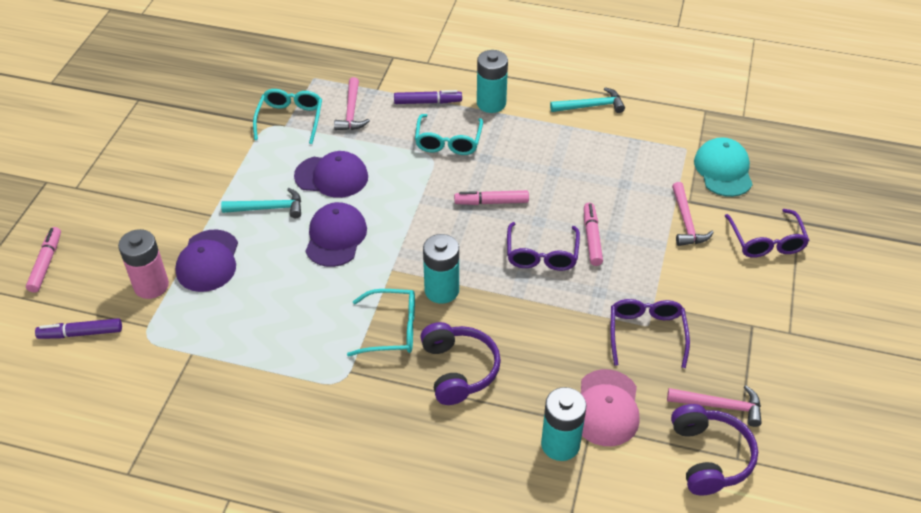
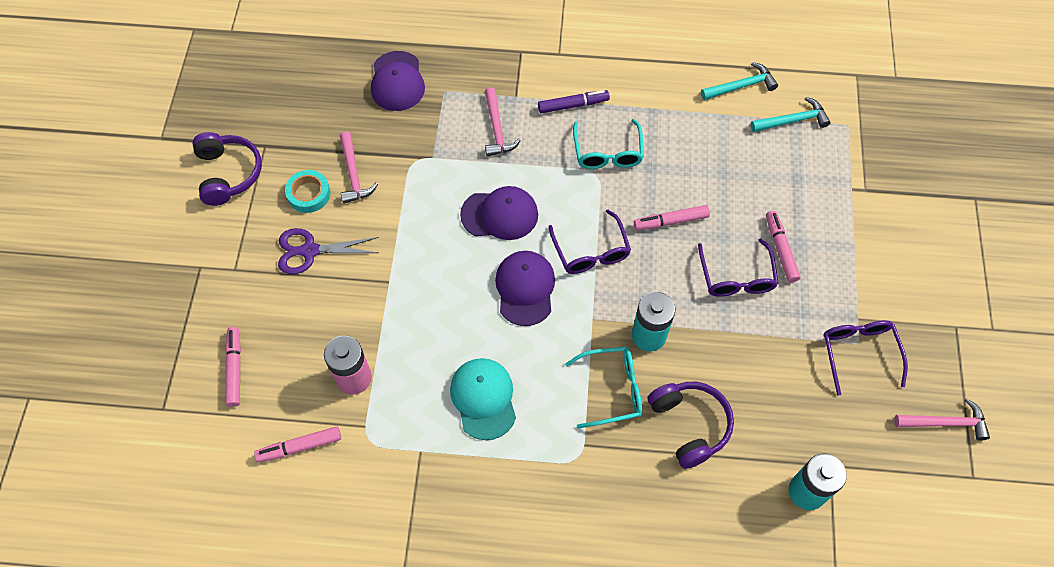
camera: 10 degrees left, 15 degrees up
(81, 333) = (299, 447): purple marker -> pink marker
(148, 182) = (310, 251): none -> purple scissors
(164, 139) = (309, 194): none -> turquoise tape
(208, 261) = (403, 338): purple cap -> purple cap (397, 81)
(268, 208) = (446, 264): turquoise hammer -> turquoise hammer (793, 120)
(290, 119) = (435, 148): turquoise glasses -> none
(491, 103) = (639, 97): turquoise battery -> none
(606, 408) = (840, 443): pink cap -> none
(686, 222) = (868, 215): pink hammer -> pink hammer (353, 174)
(709, 457) = (947, 480): purple headphones -> purple headphones (228, 174)
(723, 170) = (890, 147): turquoise cap -> turquoise cap (483, 399)
(766, 241) = (949, 227): purple glasses -> purple glasses (591, 251)

